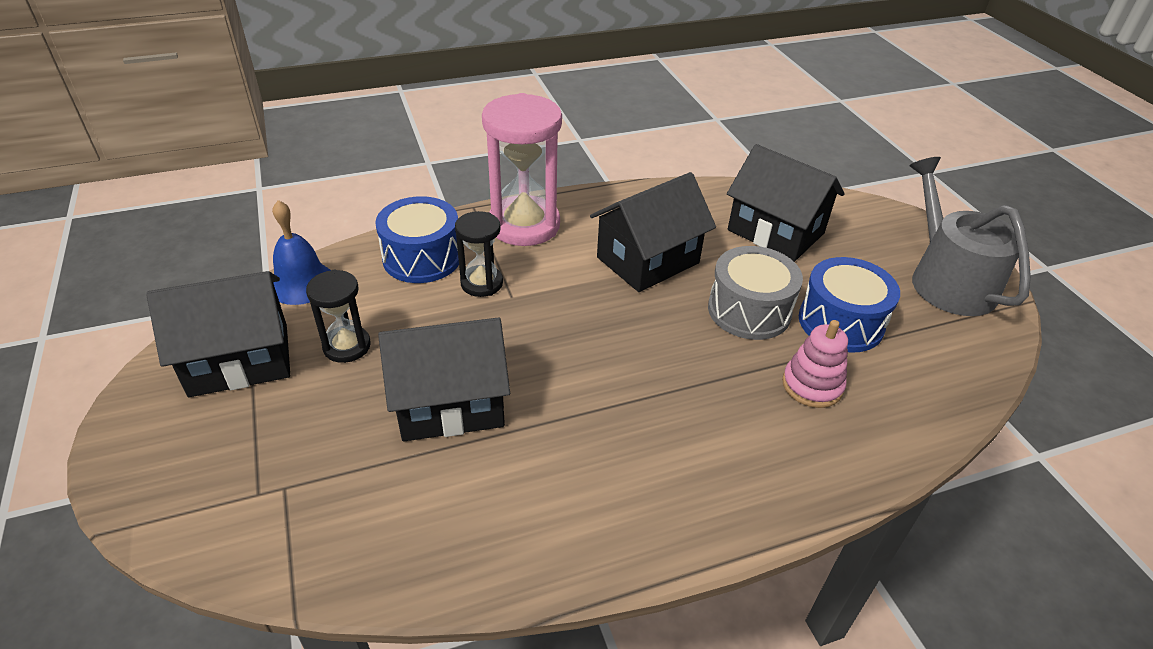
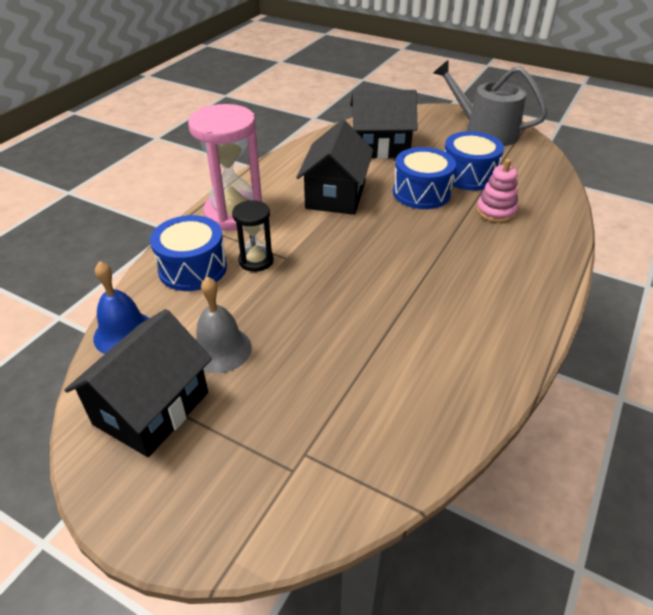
camera: 40 degrees left, 0 degrees up
(347, 346) = (220, 349): black hourglass -> grey bell
(450, 403) = (335, 336): black house -> none
(749, 310) = (421, 193): grey drum -> blue drum

